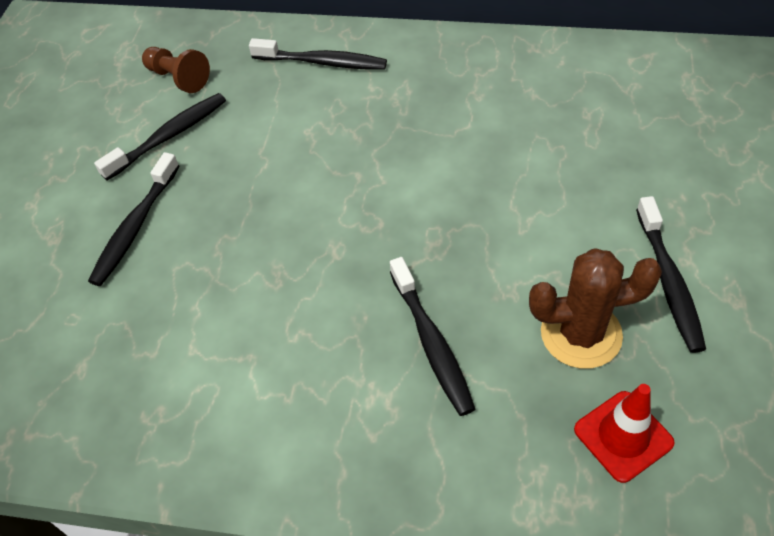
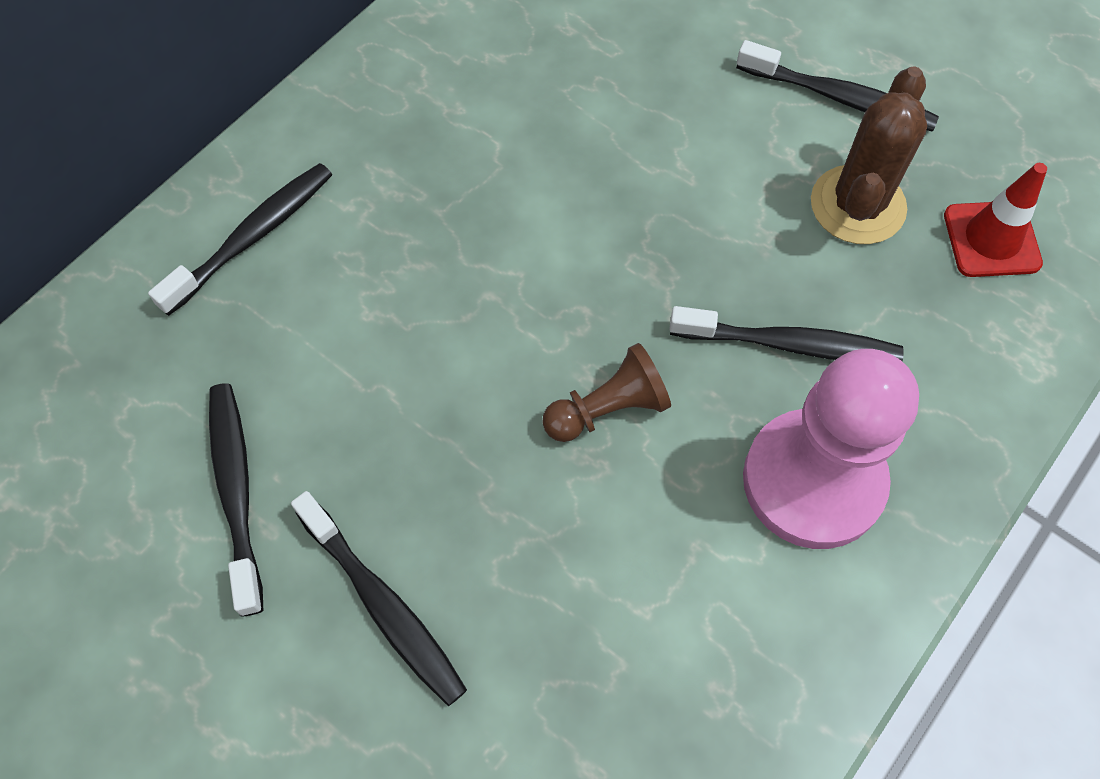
camera: 65 degrees left, 10 degrees up
(178, 78) = (121, 430): brown pawn -> brown pawn (608, 409)
(334, 402) = (813, 481): none -> pink pawn

